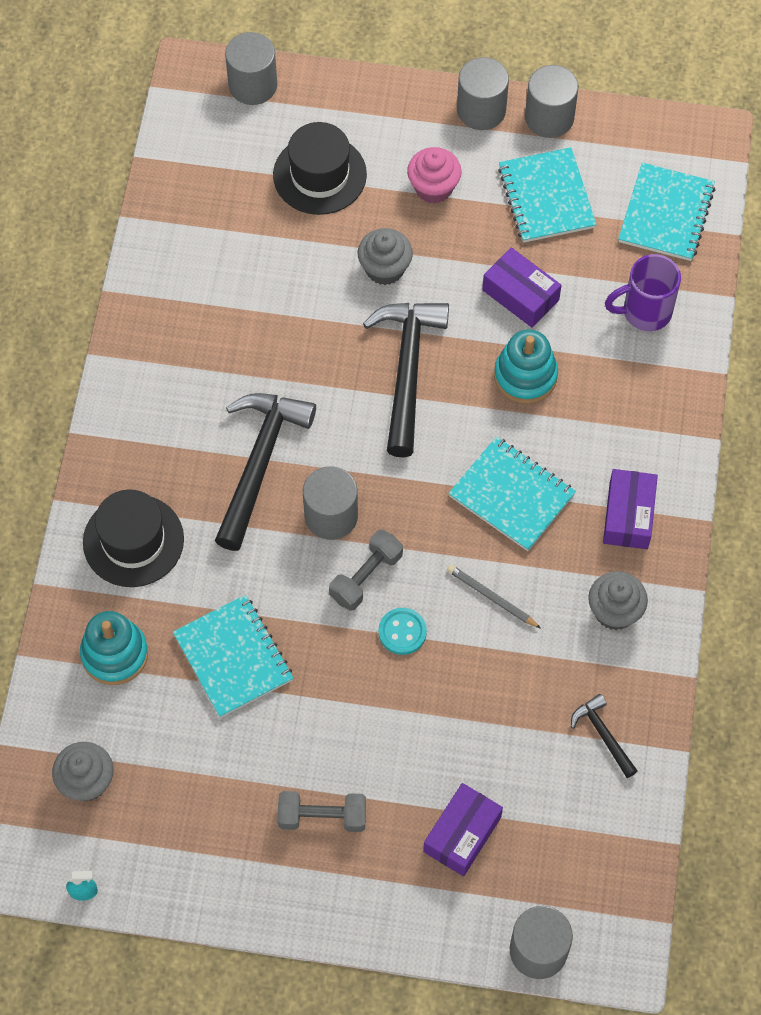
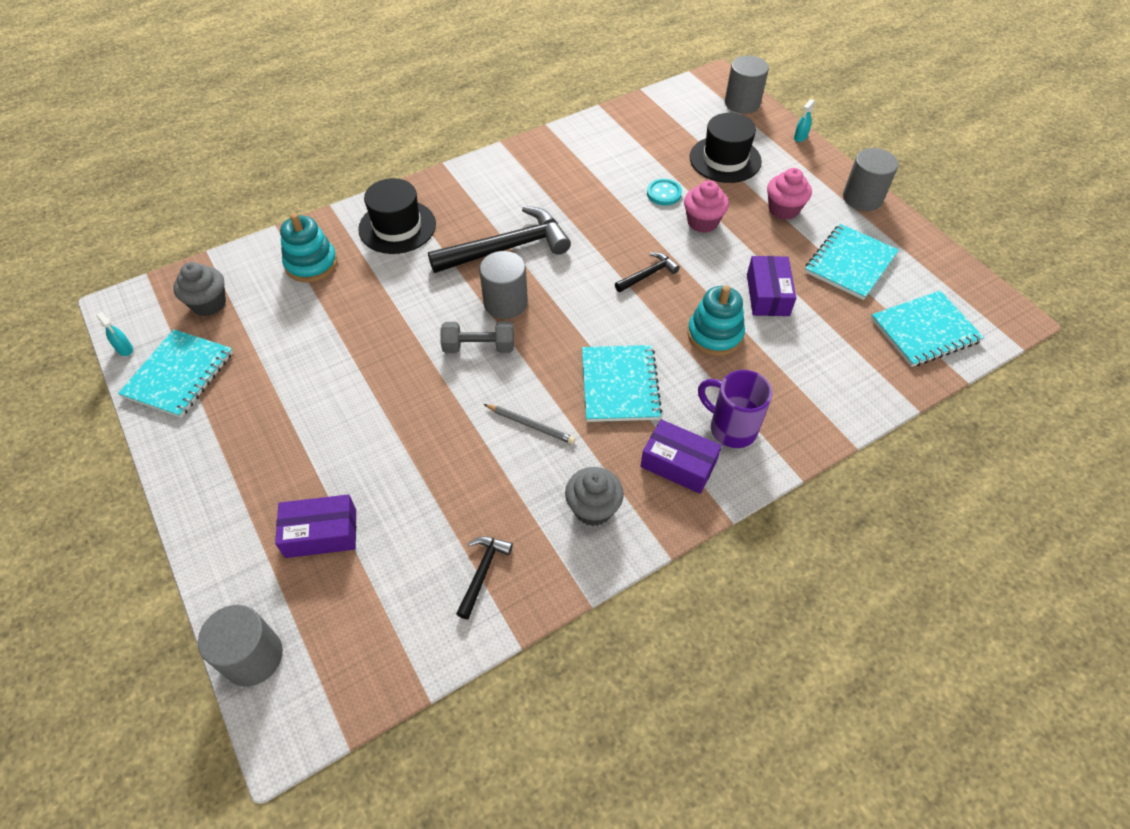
camera: 50 degrees right, 10 degrees down
(233, 657) = (357, 318): turquoise notebook -> turquoise notebook (179, 375)
(322, 817) = (272, 438): grey dumbbell -> none
(353, 82) = (800, 137): none -> turquoise spray bottle
(385, 269) = (702, 222): grey cupcake -> pink cupcake
(402, 632) = (455, 392): turquoise button -> turquoise button (664, 193)
(407, 369) = (648, 274): black hammer -> black hammer, size x0.48
(492, 597) = (530, 425): grey pencil -> grey pencil turned 120 degrees clockwise
(549, 117) = (903, 230): grey cylinder -> none
(628, 515) = (678, 464): purple box -> purple box turned 60 degrees clockwise
(645, 312) = (841, 367): purple mug -> purple mug (731, 428)

